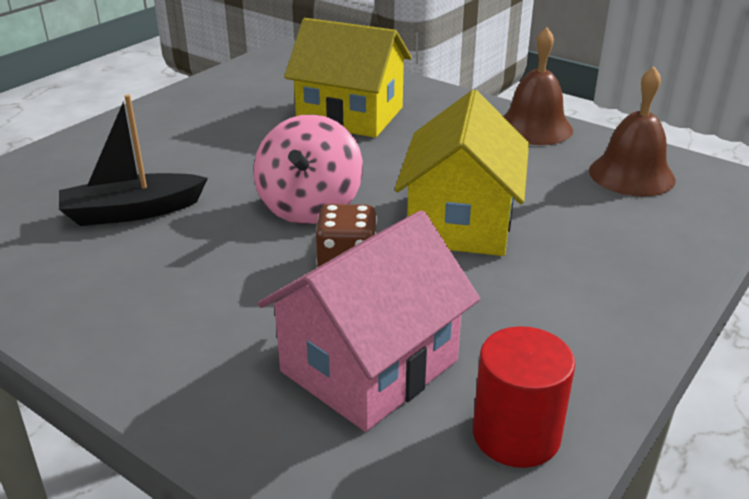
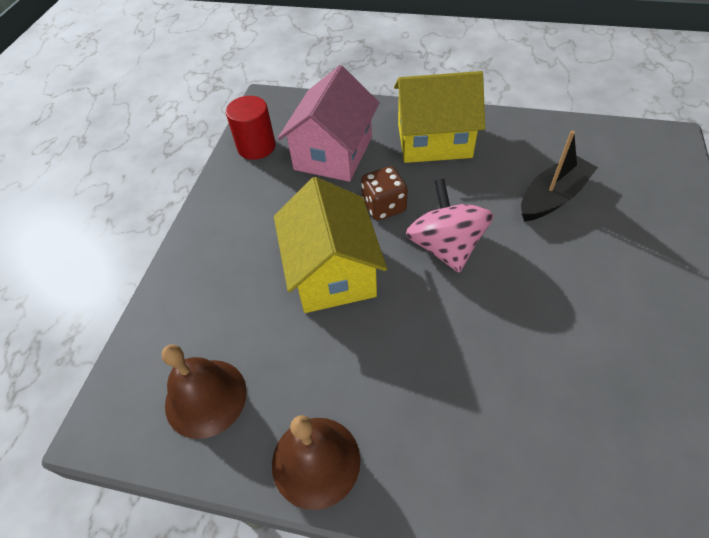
camera: 160 degrees right, 20 degrees up
(350, 115) = (519, 400): yellow house -> yellow house (434, 140)

